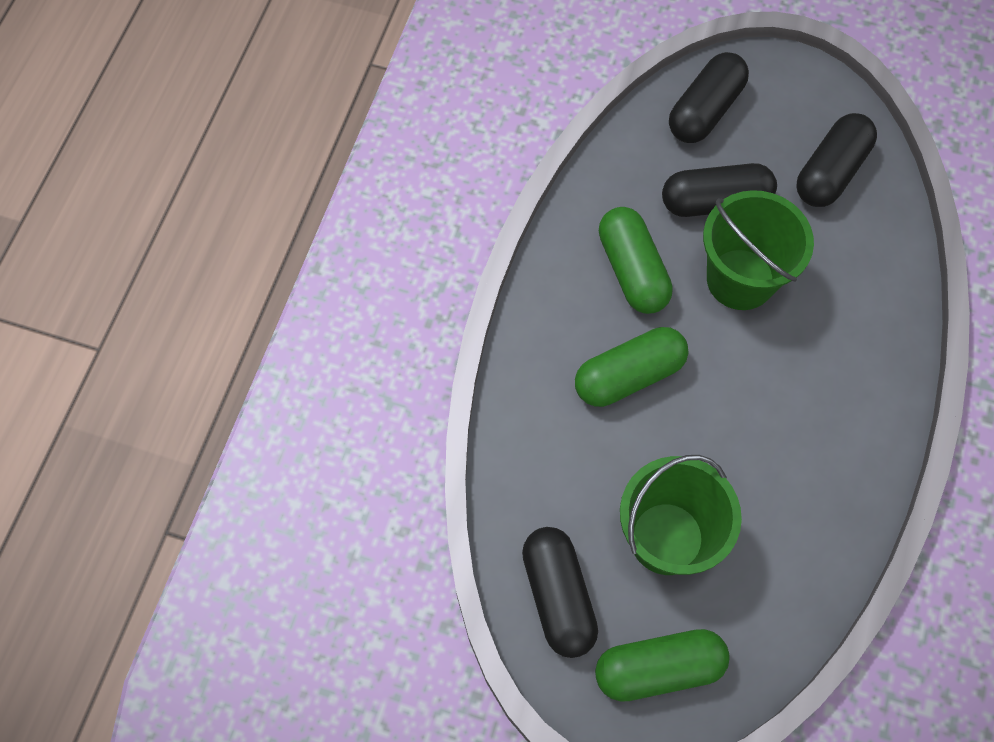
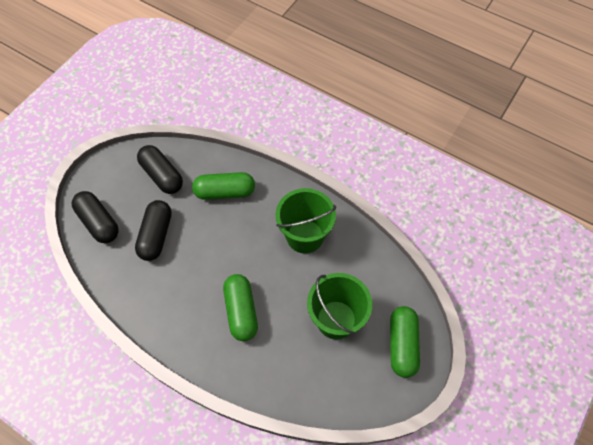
camera: 75 degrees left, 5 degrees down
(558, 596) = (354, 386): black capsule -> none
(632, 270) = (180, 290): green capsule -> green capsule (225, 192)
(740, 279) = (206, 238): green bucket -> green bucket (305, 236)

